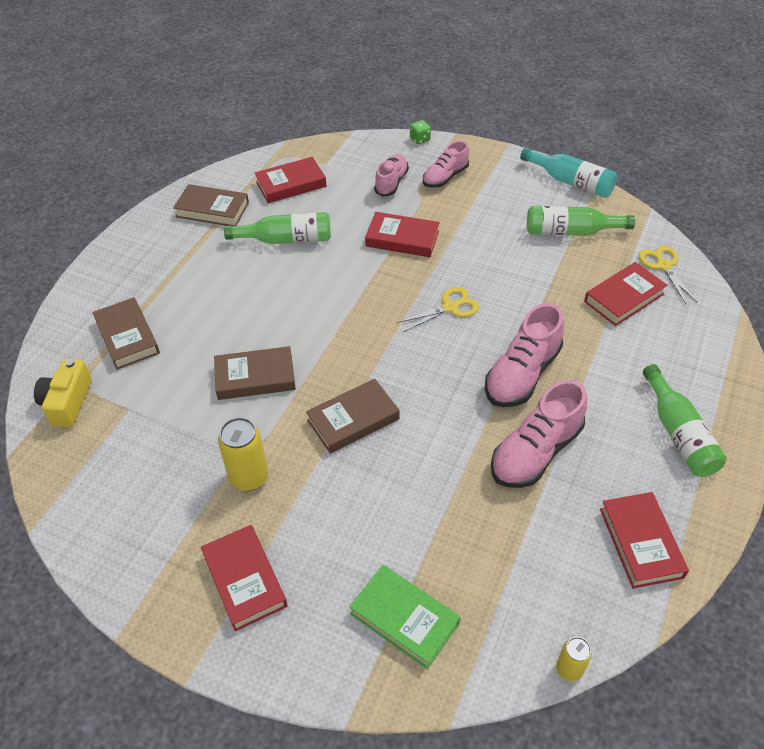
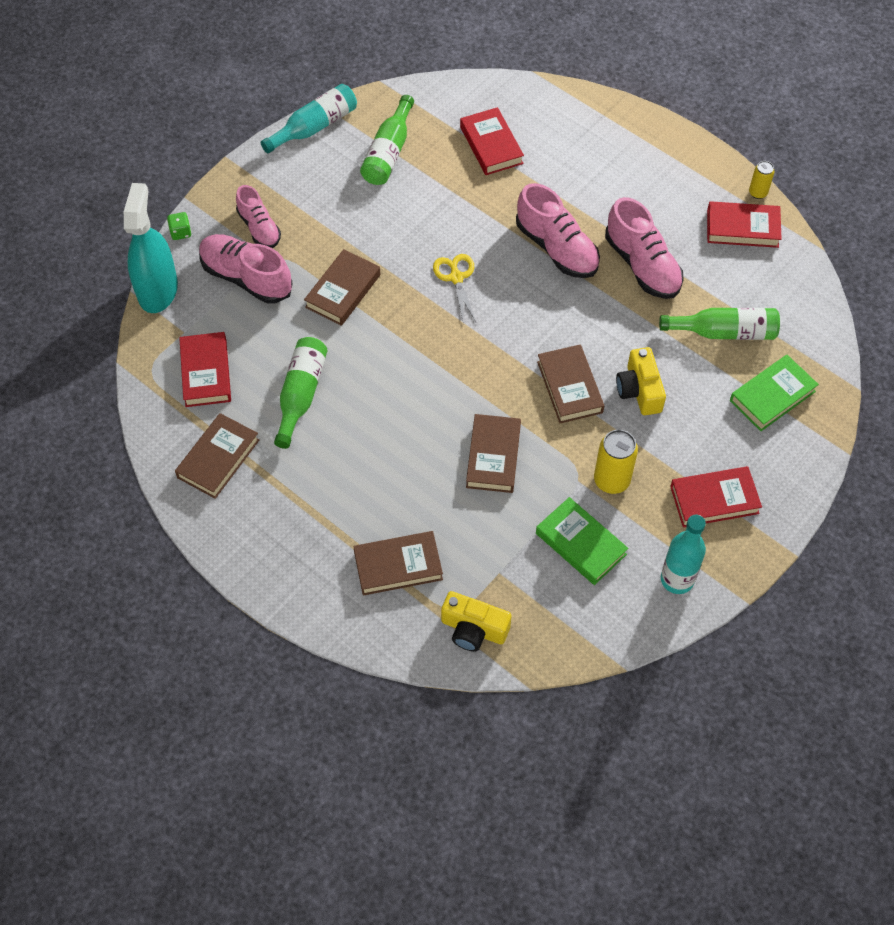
camera: 75 degrees left, 10 degrees up
(137, 561) = (677, 579): none -> turquoise bottle
(169, 466) = (580, 544): none -> green book
(359, 142) = (158, 290): none -> turquoise spray bottle
(368, 481) = (639, 390): none -> yellow camera
(391, 182) = (246, 278): pink shoe -> pink shoe, size x1.56
(402, 239) = (343, 291): red book -> brown book
(569, 669) = (832, 306): yellow can -> yellow can (758, 193)
(663, 266) = (462, 102): yellow scissors -> none
(678, 433) = (650, 166): green bottle -> green bottle (724, 332)

